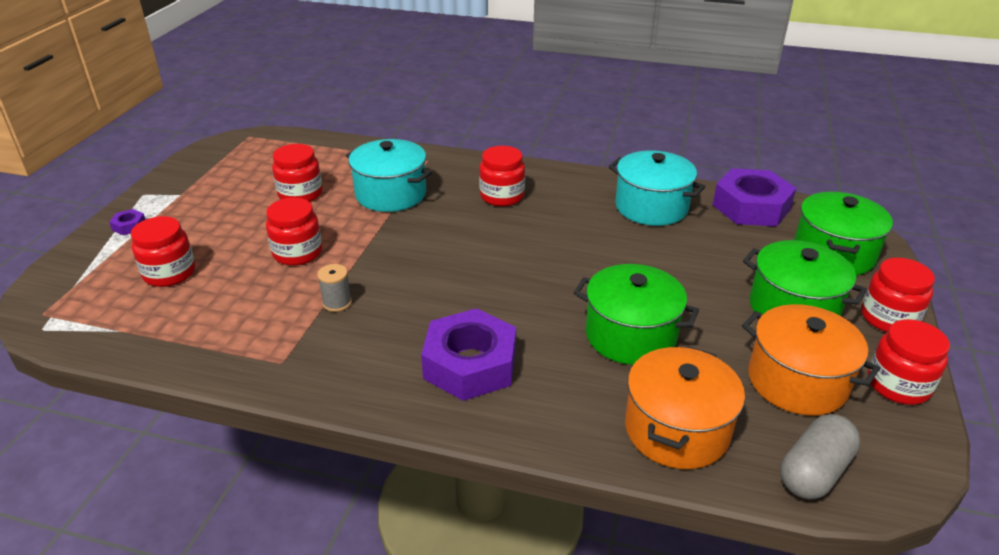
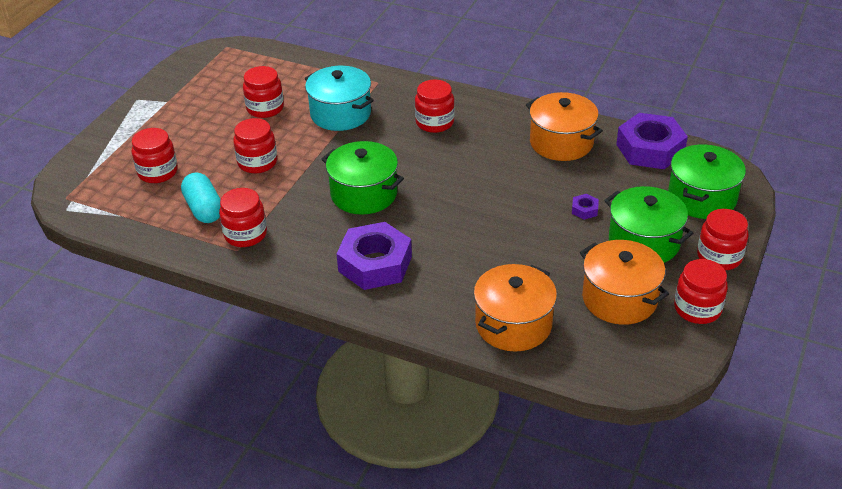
camera: 10 degrees right, 5 degrees up
(129, 226) = (126, 128): purple nut -> purple nut (584, 210)
(232, 313) = (204, 209): none -> turquoise capsule
(291, 341) = (245, 234): none -> red jar
(337, 303) = (283, 207): grey spool -> none
(630, 335) = (504, 252): green pot -> green pot (364, 194)
(651, 207) = (561, 142): turquoise pot -> orange pot
(814, 471) = (602, 362): grey capsule -> none

